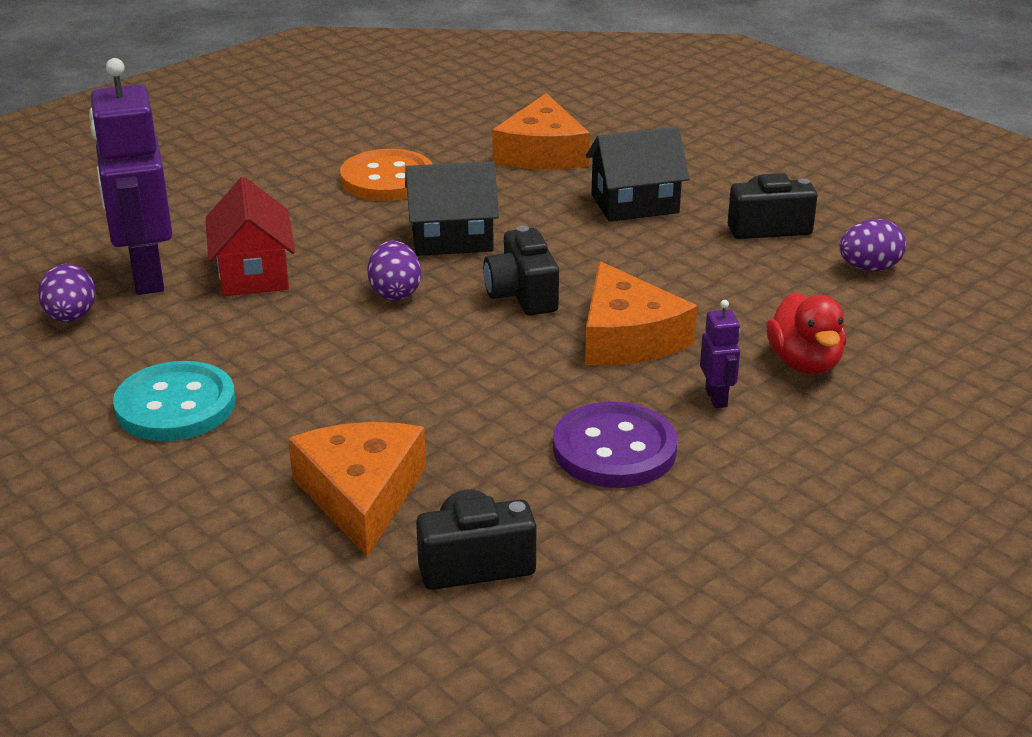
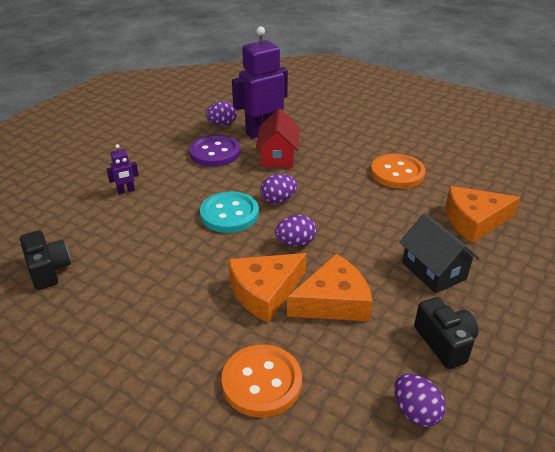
camera: 75 degrees right, 5 degrees up
(175, 406) = (162, 163): turquoise button -> turquoise button (229, 214)
(253, 273) = (278, 156): red house -> red house turned 60 degrees counterclockwise
(361, 495) = (100, 226): orange cheese -> orange cheese (333, 301)
(452, 239) = (344, 207): black house -> none
(522, 295) = (295, 242): black camera -> purple egg
(614, 449) = (147, 303): purple button -> purple button (215, 153)
(716, 398) = (208, 341): purple robot -> purple robot (126, 191)
(804, 363) = (261, 382): red duck -> orange button

